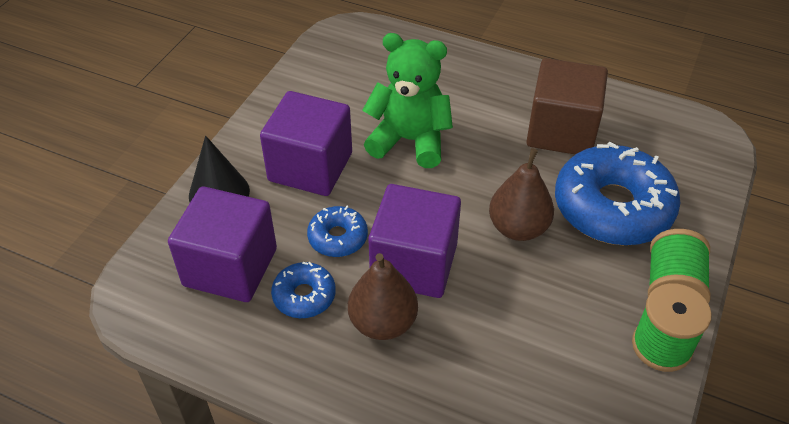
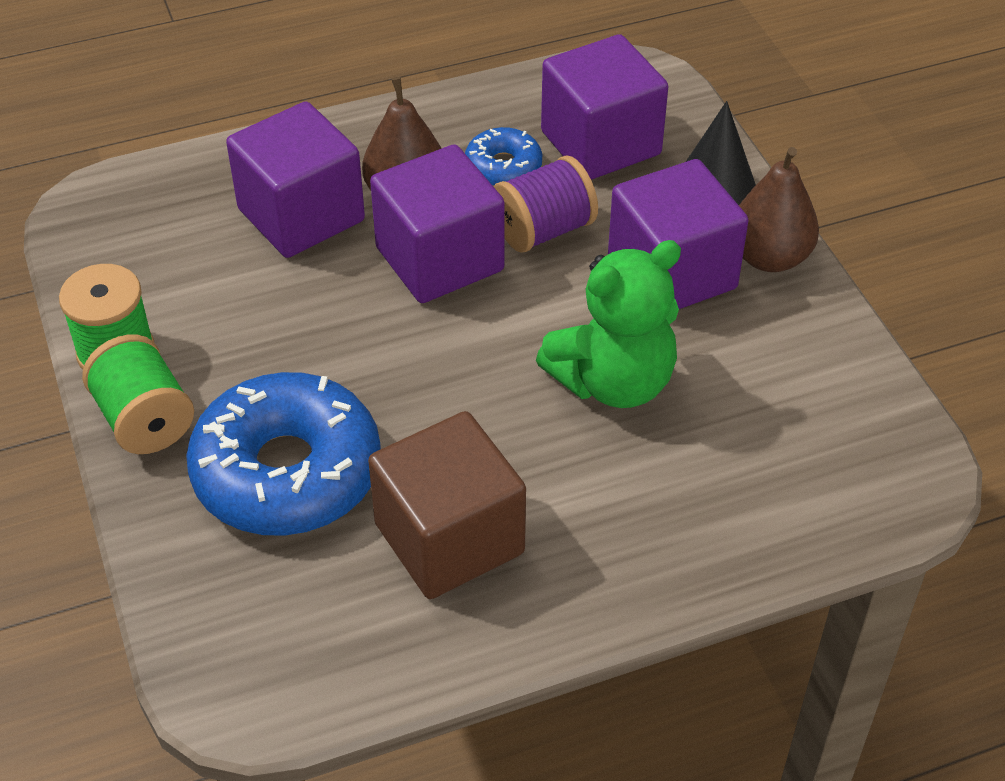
camera: 135 degrees right, 0 degrees up
(338, 237) = (543, 230): blue donut -> purple spool
(462, 360) = (301, 215): none -> purple cube
(518, 228) = (373, 368): brown pear -> brown pear (769, 257)

